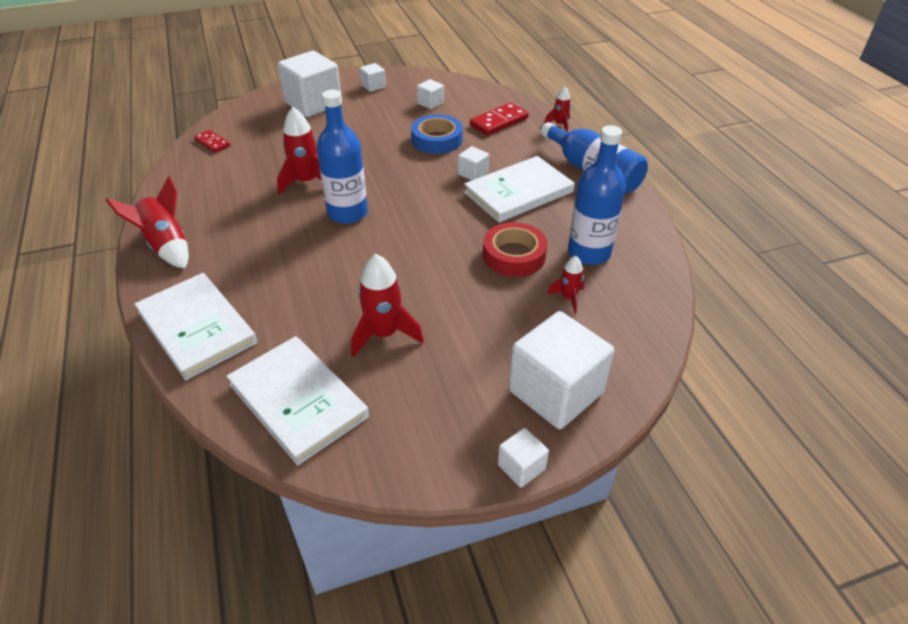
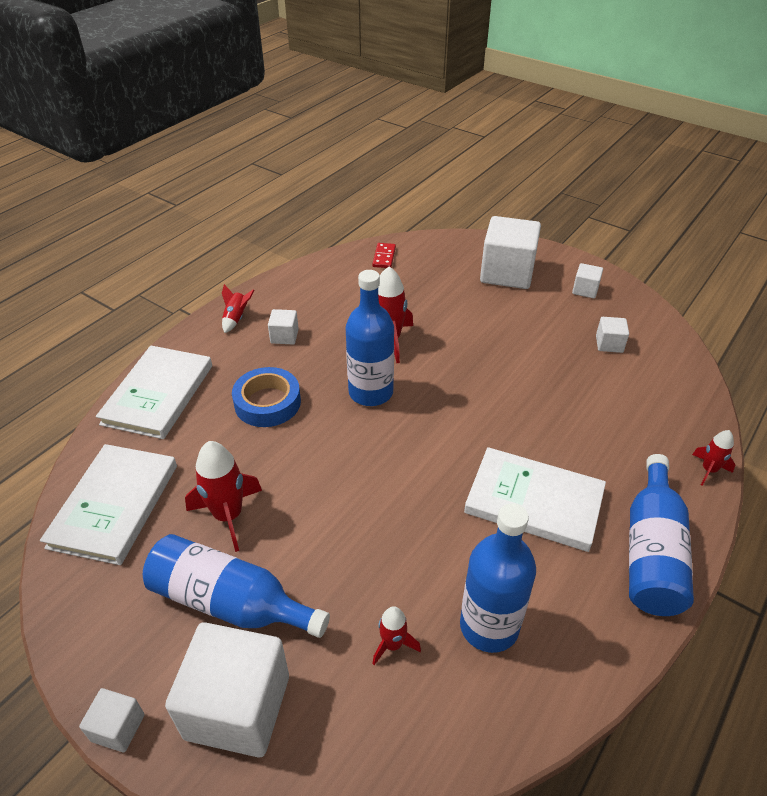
camera: 55 degrees right, 0 degrees up
(166, 246) = (236, 318): red rocket -> red rocket, size x0.56
(437, 140) = (551, 385): blue tape -> blue tape (267, 402)
(465, 363) = (230, 602): none -> blue bottle
(473, 173) = (525, 445): white cube -> white cube (284, 336)
(499, 122) = (645, 414): red domino -> none
(514, 255) = (422, 555): red tape -> none

